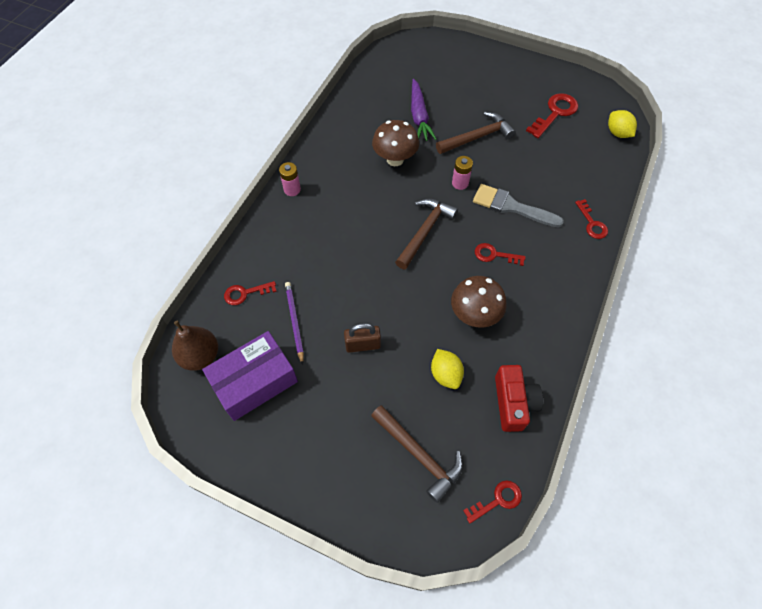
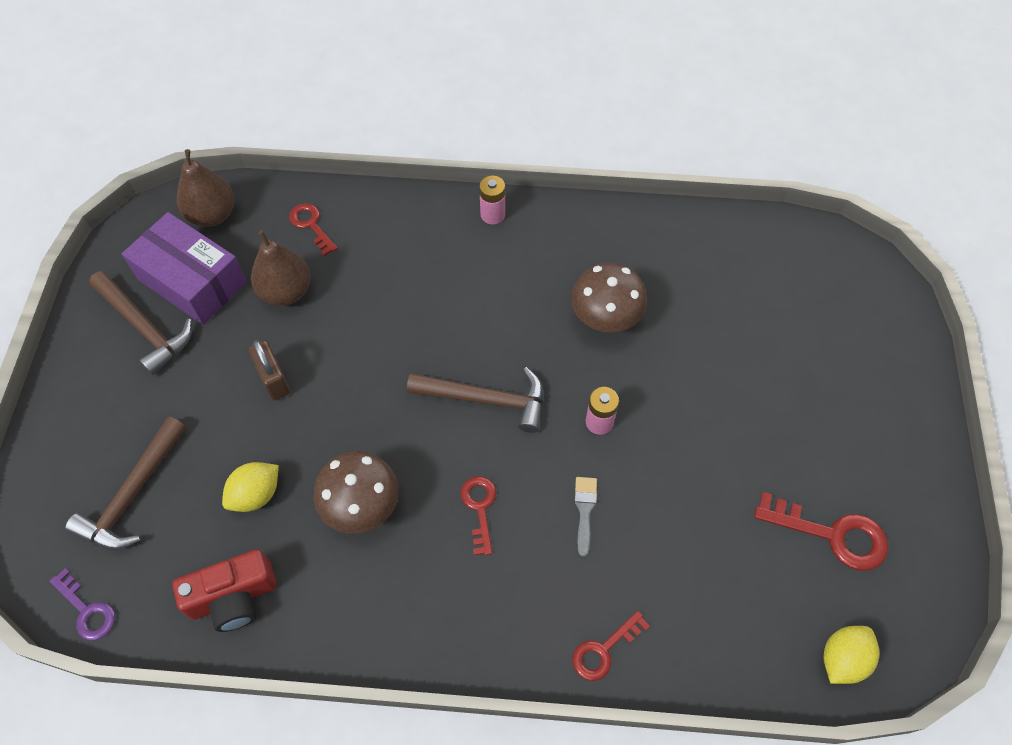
camera: 70 degrees right, 0 degrees up
(294, 322) = (286, 291): purple pencil -> brown pear
(419, 116) = (709, 325): purple carrot -> none
(477, 137) = (708, 421): brown hammer -> brown hammer (144, 327)
(497, 500) = (87, 610): red key -> purple key
(511, 206) = (584, 510): grey brush -> grey brush, size x0.53

